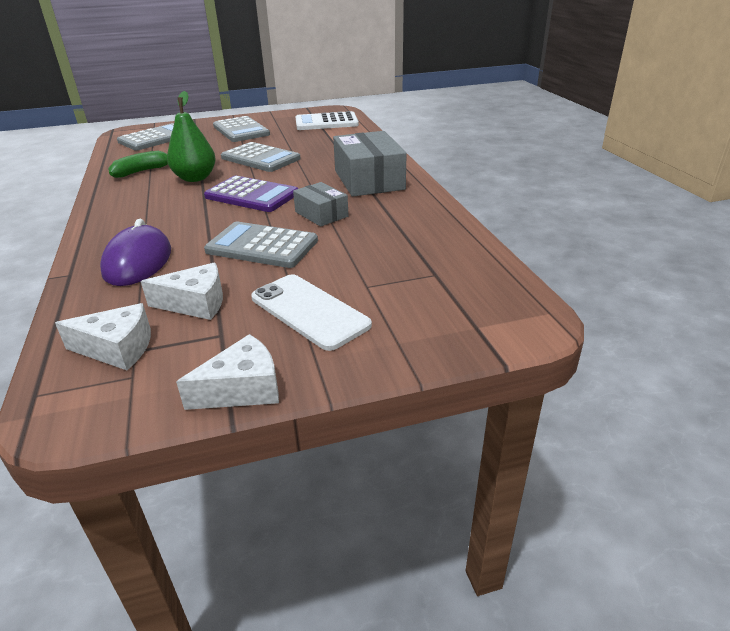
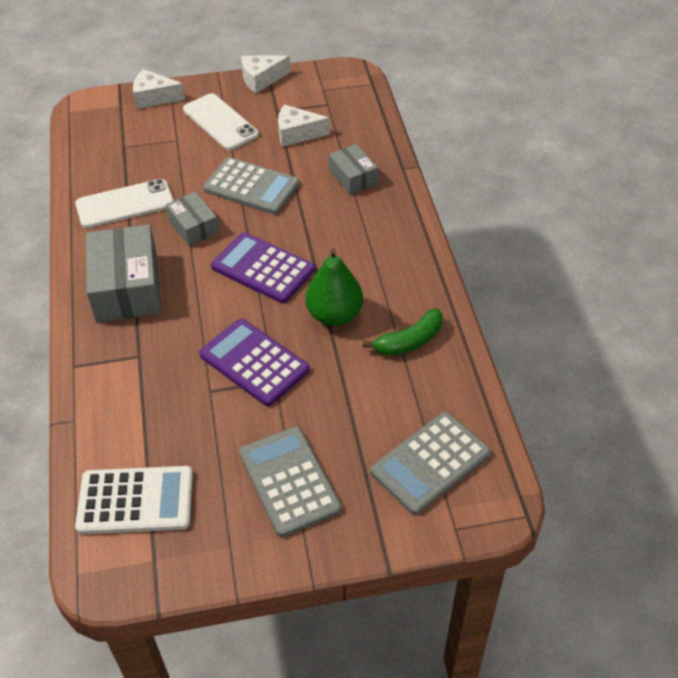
camera: 175 degrees left, 15 degrees up
(117, 348) = (338, 105): white cheese -> white cheese (154, 98)
(138, 261) = (353, 177): purple mouse -> grey box
(260, 158) = (254, 362): grey calculator -> purple calculator
(400, 225) = (125, 204): none -> white phone

